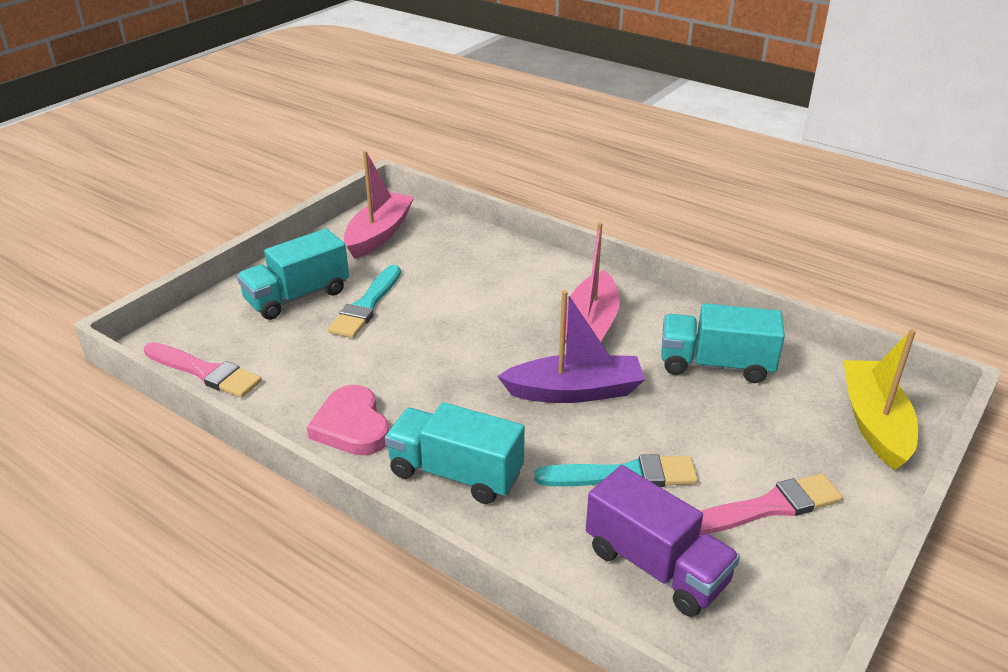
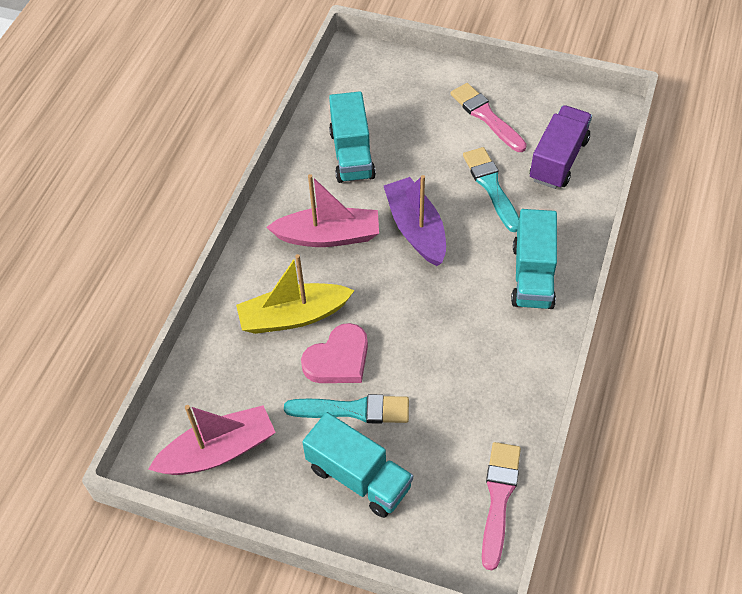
camera: 105 degrees left, 20 degrees up
(352, 426) = (515, 356): pink heart -> pink heart (338, 359)
(379, 234) = (218, 451): pink boat -> pink boat turned 150 degrees clockwise
(874, 423) = (385, 73): yellow boat -> yellow boat (293, 316)

